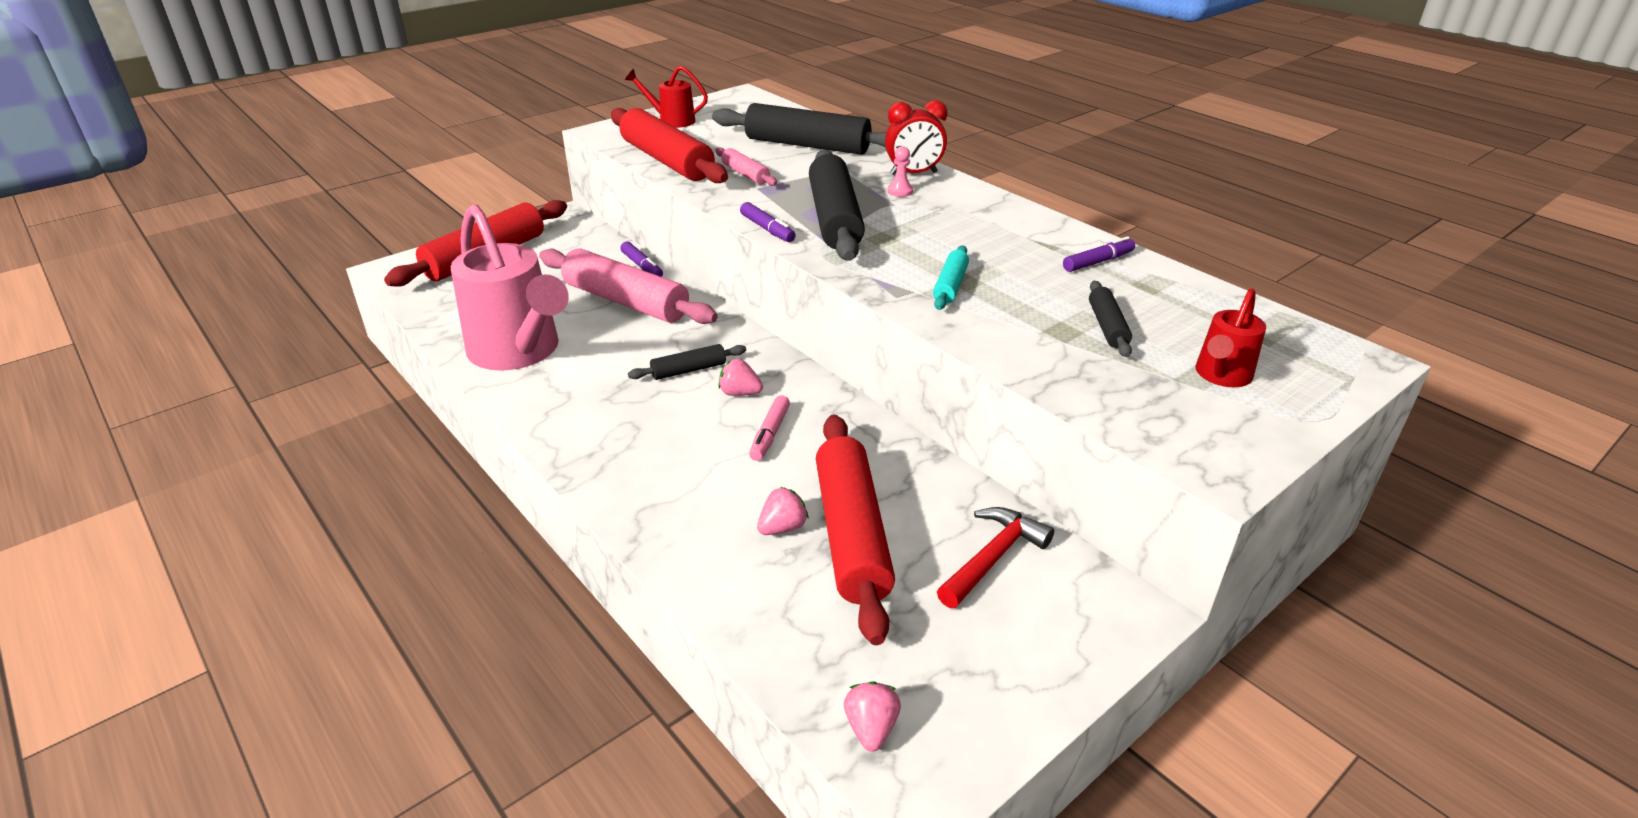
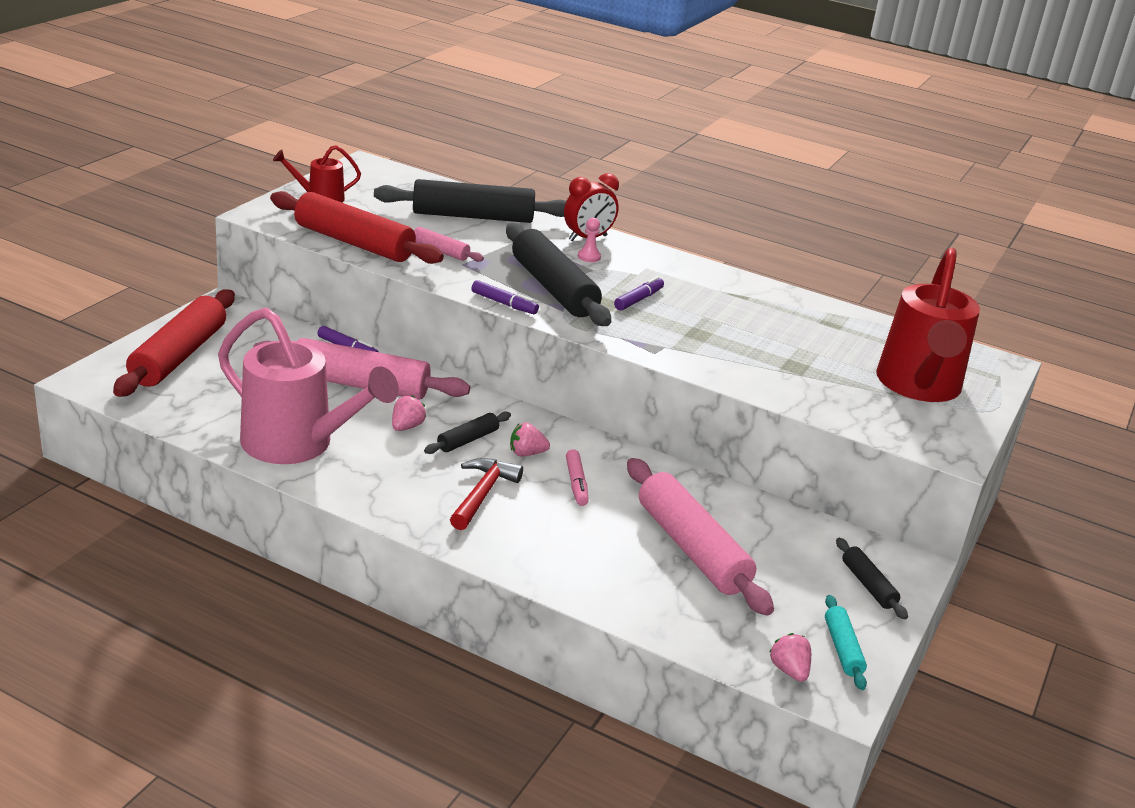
camera: 25 degrees left, 5 degrees down
(782, 528) = (637, 552): pink strawberry -> pink strawberry (407, 427)
(852, 535) = (692, 548): red rolling pin -> pink rolling pin
(950, 285) = (689, 339): turquoise rolling pin -> turquoise rolling pin (843, 649)
(993, 557) = (800, 547): red hammer -> red hammer (482, 494)
(1098, 262) = (785, 306): purple marker -> purple marker (638, 299)
(1107, 326) = (823, 359): black rolling pin -> black rolling pin (868, 585)
(1221, 376) = (918, 387): red watering can -> red watering can, size x2.05

